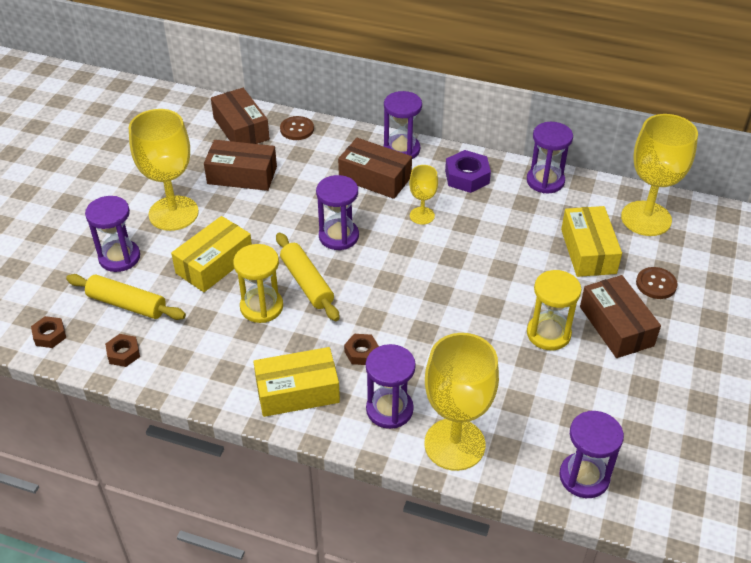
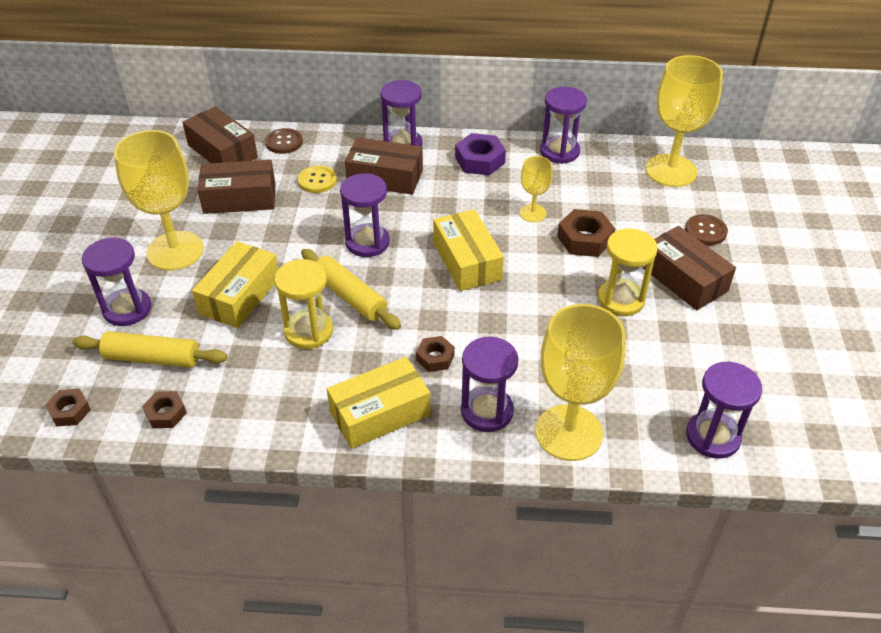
camera: 15 degrees left, 0 degrees up
(314, 170) = (317, 180): none -> yellow button
(422, 215) = (448, 206): yellow goblet -> yellow goblet (533, 213)
(537, 270) = (584, 239): none -> brown nut
(588, 251) = (628, 211): yellow box -> yellow box (467, 261)

